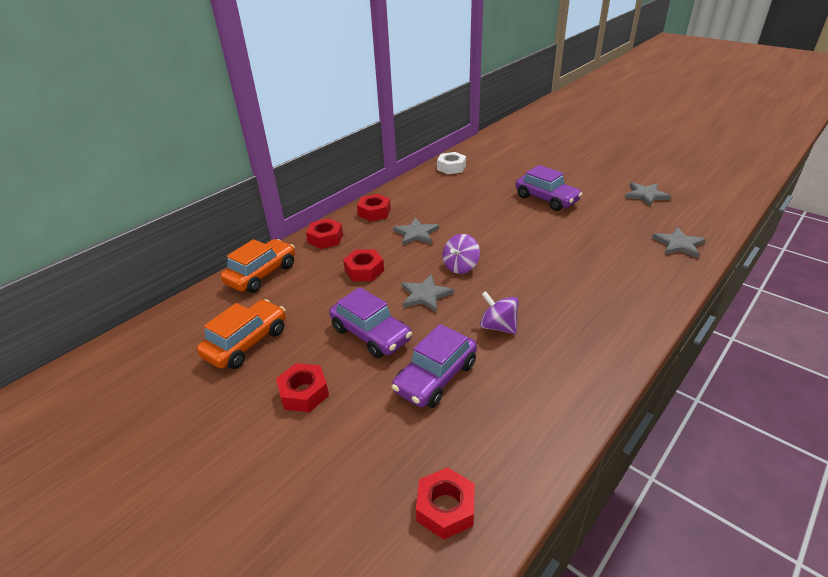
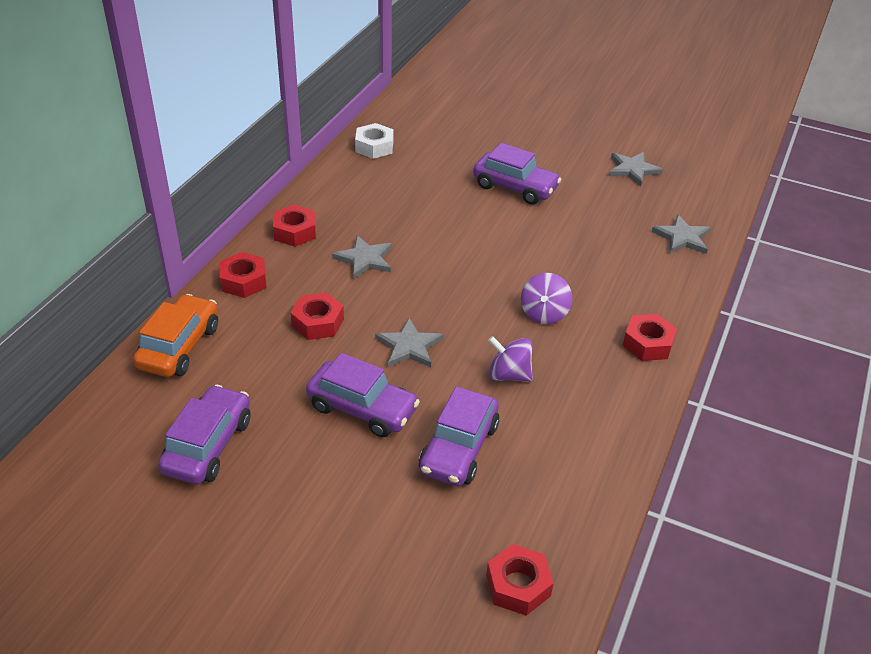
camera: 20 degrees left, 5 degrees up
(246, 343) = (208, 445): orange car -> purple car
(304, 393) = (312, 495): red nut -> red nut (648, 343)
(460, 266) = (439, 300): purple spinning top -> purple spinning top (544, 313)

